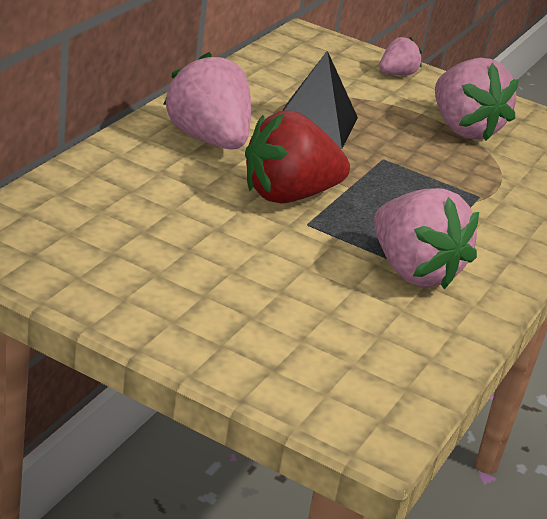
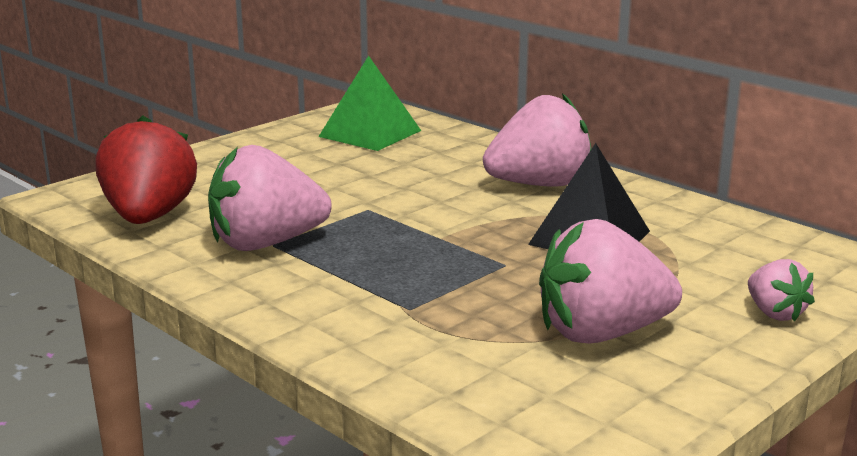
camera: 110 degrees right, 10 degrees down
(83, 235) = (370, 133): none -> green pyramid
(288, 195) = (423, 207): red strawberry -> red strawberry (149, 217)

